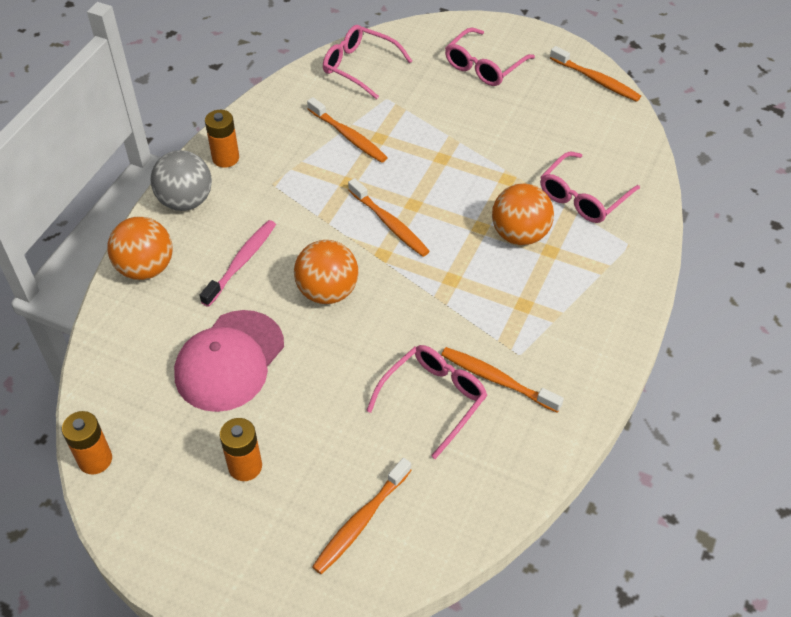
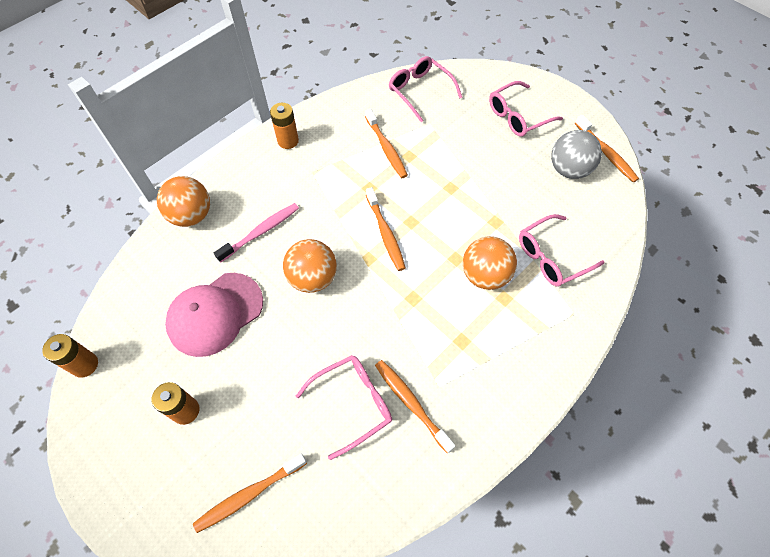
camera: 20 degrees right, 10 degrees up
(186, 201) = (244, 168): grey ball -> grey ball (568, 169)

